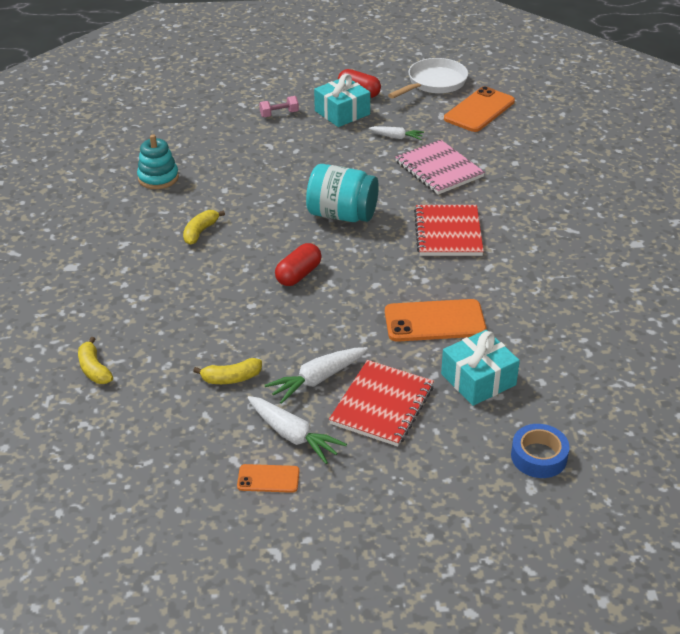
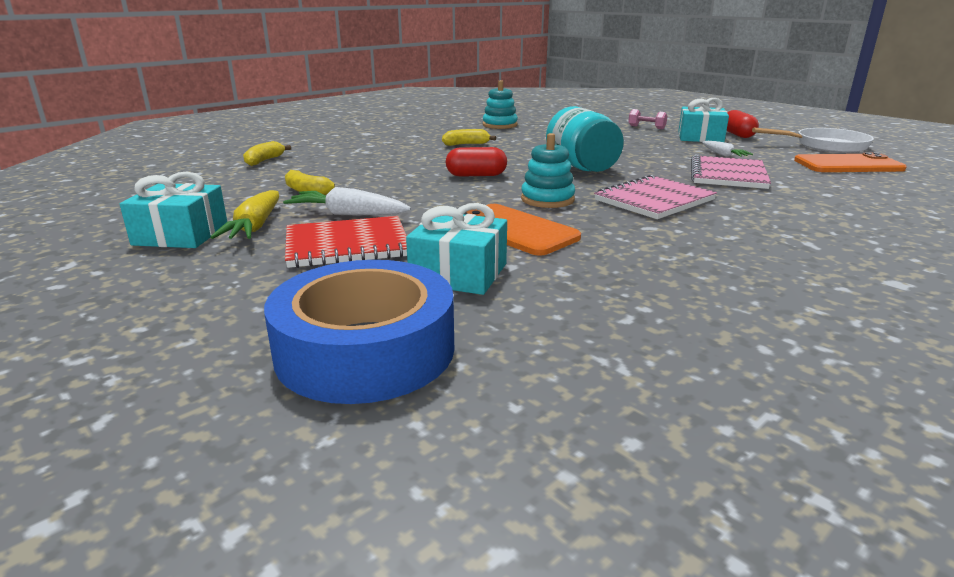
camera: 50 degrees right, 15 degrees down
(268, 479) = (181, 234): orange phone -> turquoise gift
(293, 435) = (255, 227): white carrot -> yellow carrot
(394, 274) = (547, 199): none -> turquoise stacking toy
(448, 233) = (654, 200): red notebook -> pink notebook
(538, 456) = (365, 350): blue tape -> blue tape, size x1.91

